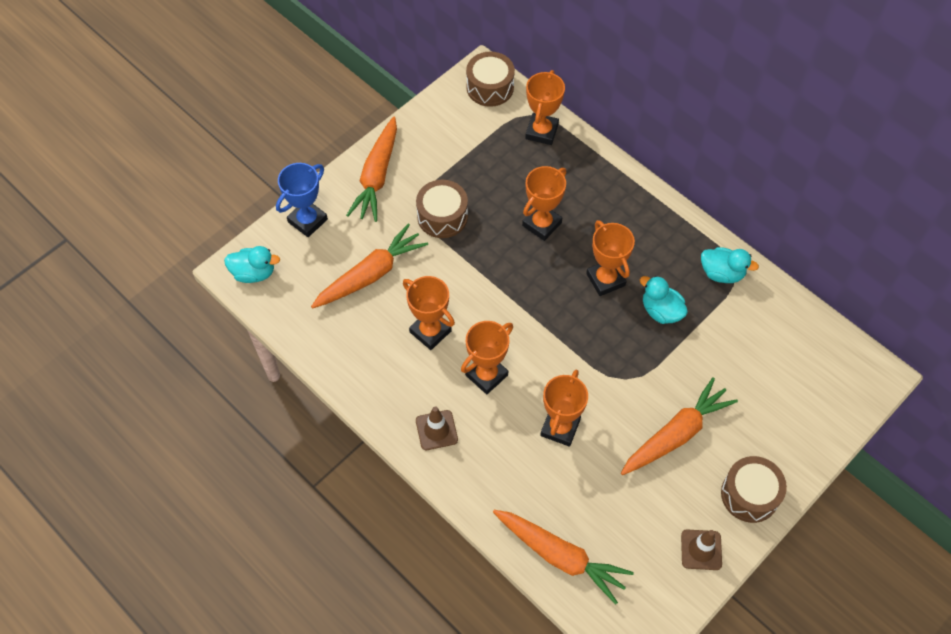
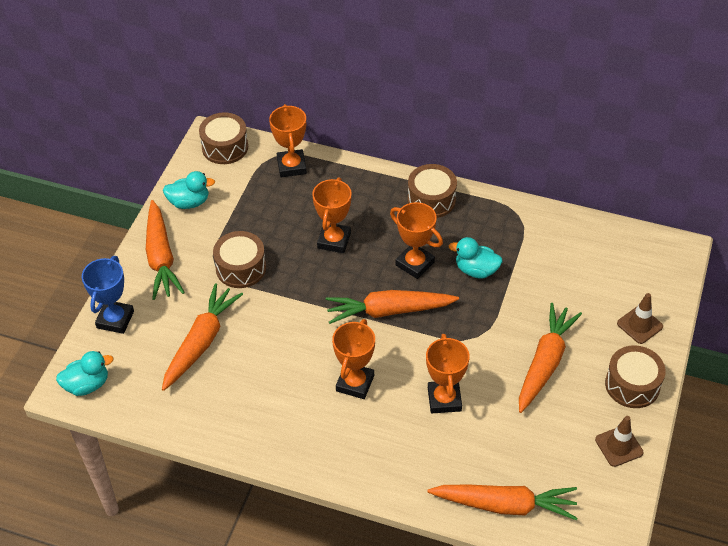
camera: 25 degrees left, 10 degrees down
(430, 331) = (283, 368): orange trophy -> none
(436, 430) = (336, 448): brown traffic cone -> brown traffic cone (639, 325)
(555, 317) = (389, 311): none -> orange carrot
(657, 220) = (431, 200): none -> brown drum
(722, 273) = (509, 221): turquoise duck -> turquoise duck (189, 202)

